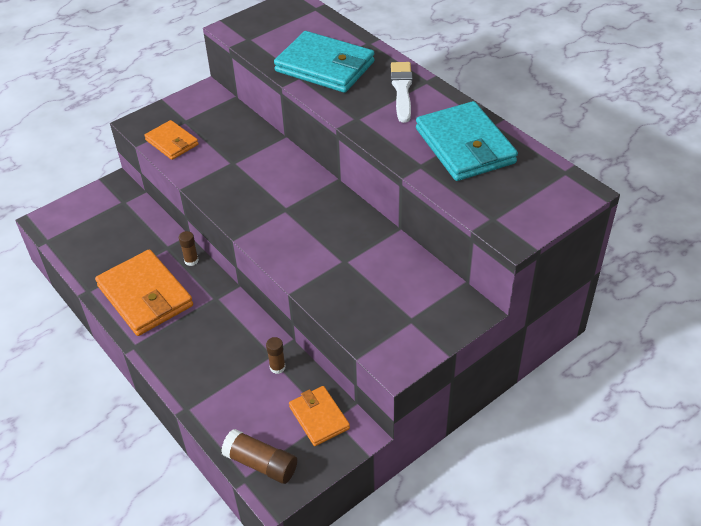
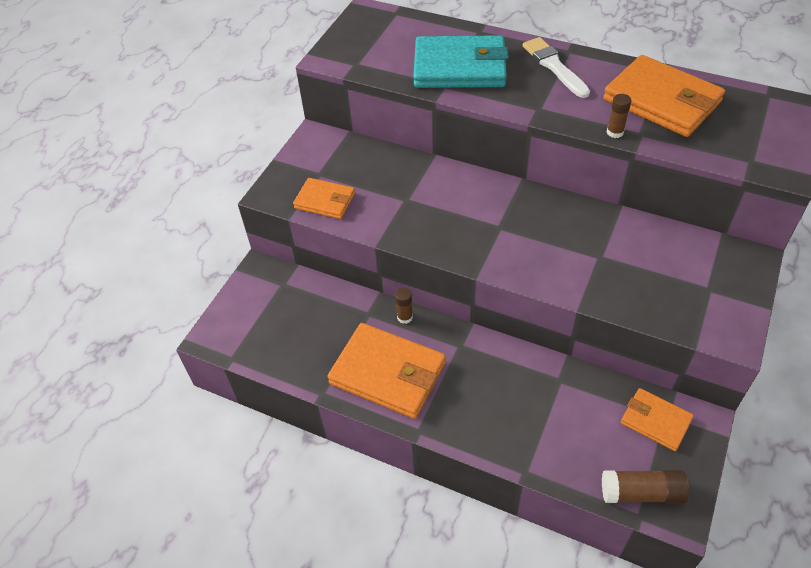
camera: 25 degrees left, 5 degrees up
(277, 367) = (577, 389): brown glue stick -> brown glue stick (615, 132)
(465, 146) = (661, 101): turquoise wallet -> orange wallet

